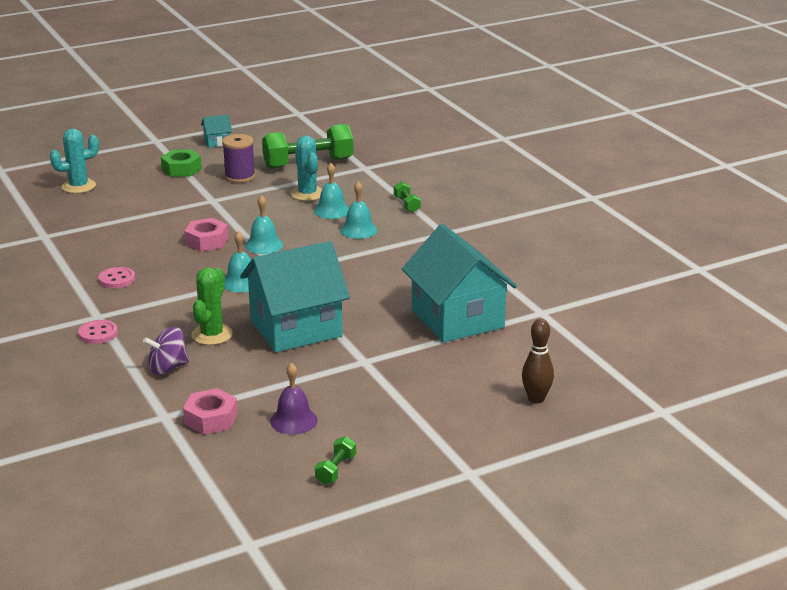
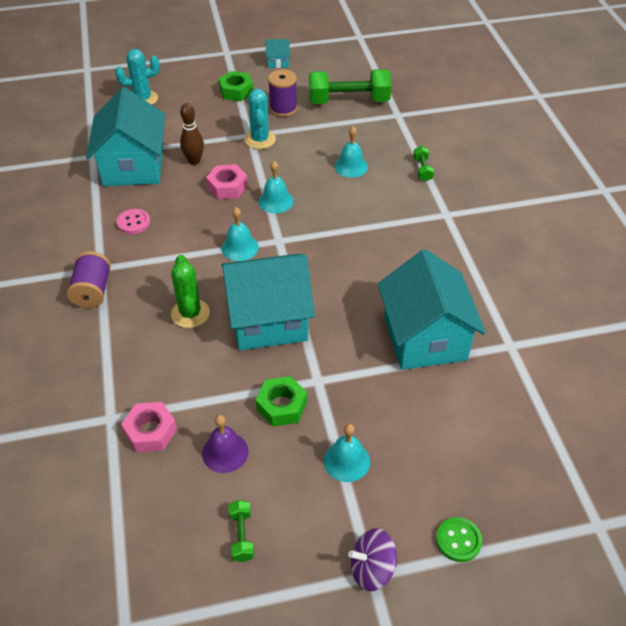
camera: 15 degrees right, 20 degrees up
(94, 238) = (133, 166): none -> turquoise house
(98, 333) = (92, 291): pink button -> purple spool
(168, 368) = (136, 351): purple spinning top -> purple spinning top (372, 569)
(212, 335) = (190, 313): green cactus -> green cactus turned 45 degrees counterclockwise
(307, 194) = (336, 140): turquoise cactus -> turquoise cactus (260, 139)
(336, 383) = (281, 406): none -> green nut
(336, 470) = (241, 536): green dumbbell -> green dumbbell turned 45 degrees counterclockwise
(358, 230) = (367, 196): turquoise bell -> turquoise bell (347, 461)
(536, 399) = (470, 475): brown bowling pin -> brown bowling pin (194, 161)
(541, 440) = (458, 540): none -> green button

